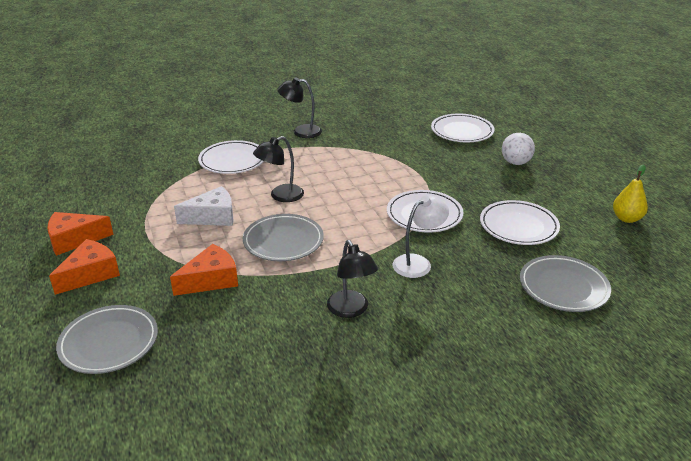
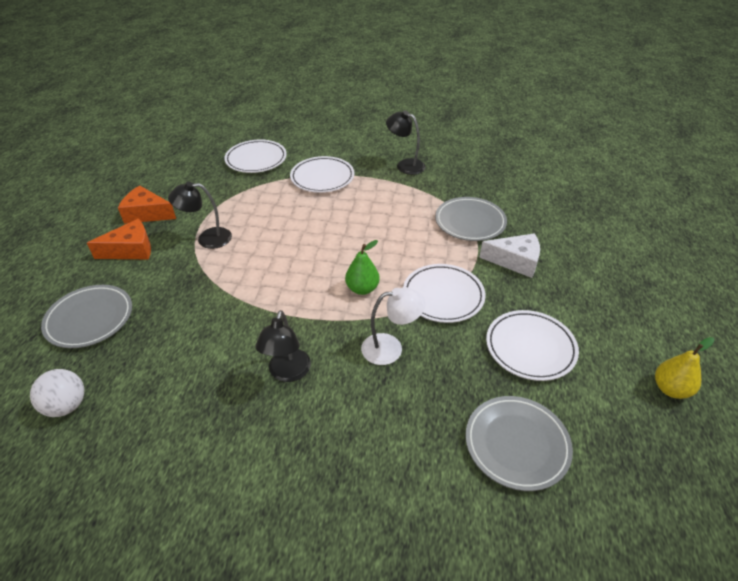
camera: 30 degrees right, 10 degrees up
(211, 280) = (206, 291): orange cheese -> none
(213, 217) = (260, 229): white cheese -> white cheese (515, 261)
(280, 196) = (331, 227): black lamp -> black lamp (207, 238)
(283, 241) = (293, 275): grey plate -> grey plate (470, 222)
(354, 231) = (362, 289): none -> green pear
(462, 131) = (565, 212): white plate -> white plate (256, 159)
(515, 162) = (593, 268): white ball -> white ball (67, 406)

